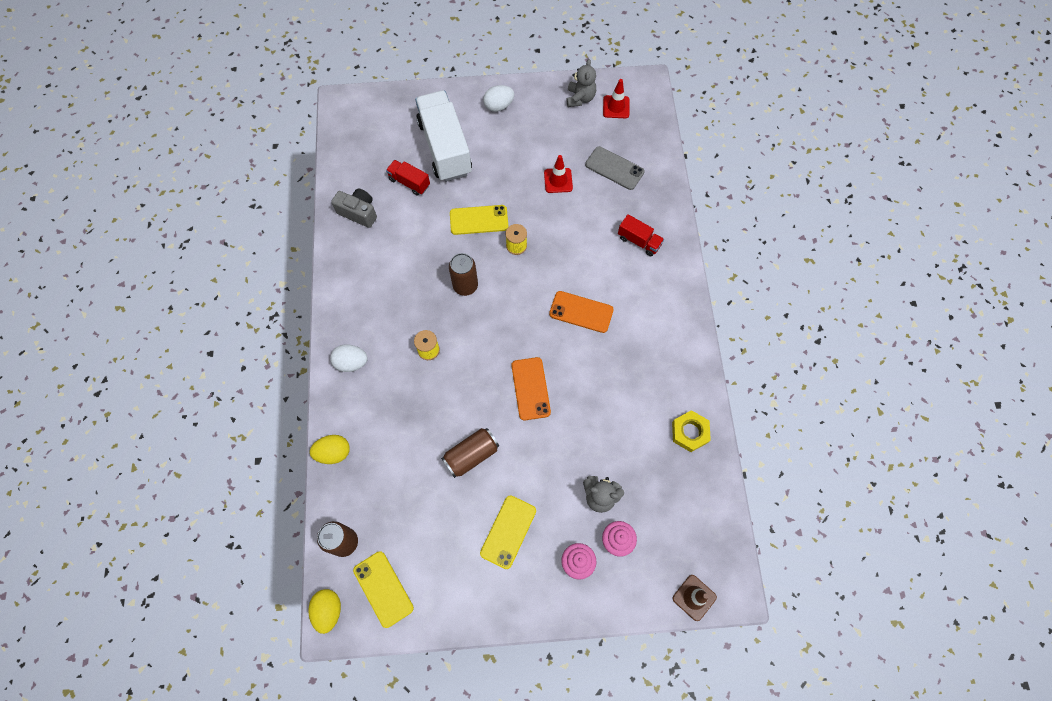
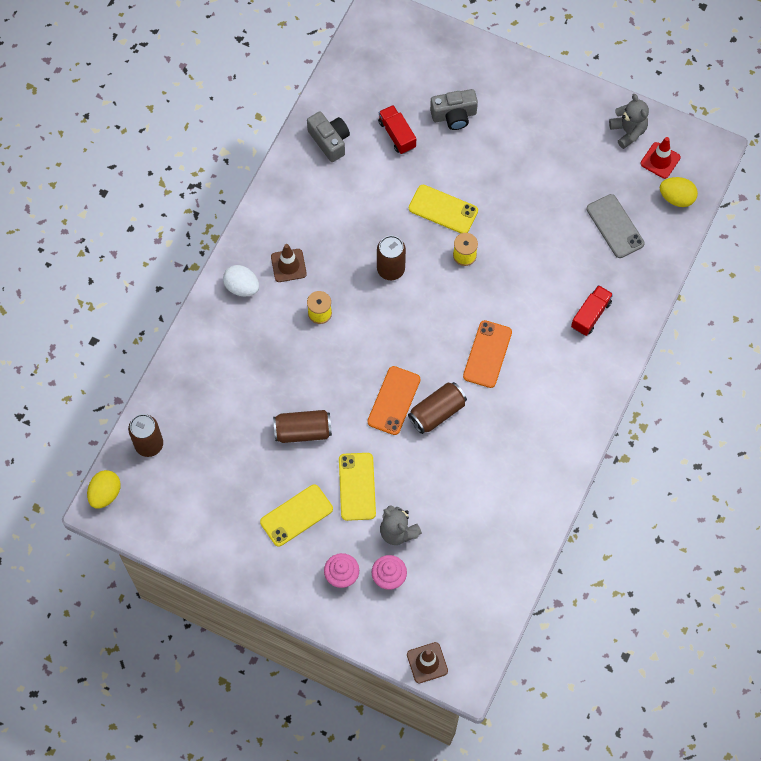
camera: 30 degrees right, 0 degrees up
(333, 452) = (181, 361): yellow egg -> yellow egg (676, 198)
(381, 325) = (288, 265): none -> brown traffic cone
(383, 589) = (161, 502): yellow phone -> yellow phone (357, 486)
(445, 148) = (454, 115): white truck -> grey camera
(499, 106) = (536, 97): white egg -> none
(558, 180) = (548, 209): red traffic cone -> none
(570, 379) = (437, 412): none -> brown can
(580, 98) = (628, 131): grey teddy bear -> grey teddy bear turned 60 degrees counterclockwise
(581, 312) = (487, 354): orange phone -> orange phone turned 60 degrees clockwise
(639, 241) = (590, 315): red truck -> red truck turned 120 degrees counterclockwise
(690, 432) = (518, 522): yellow nut -> none

